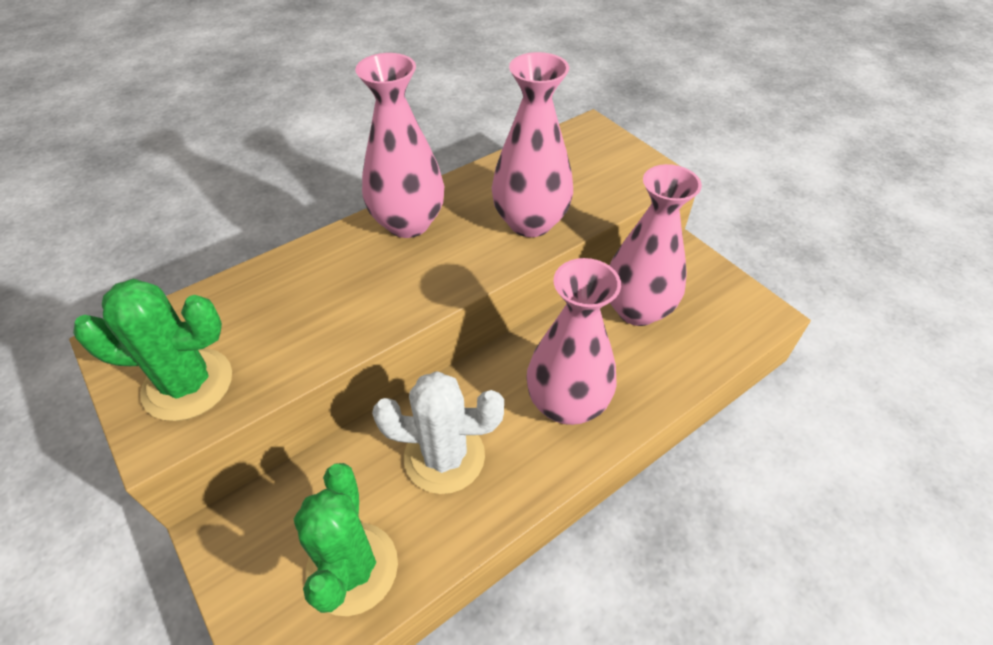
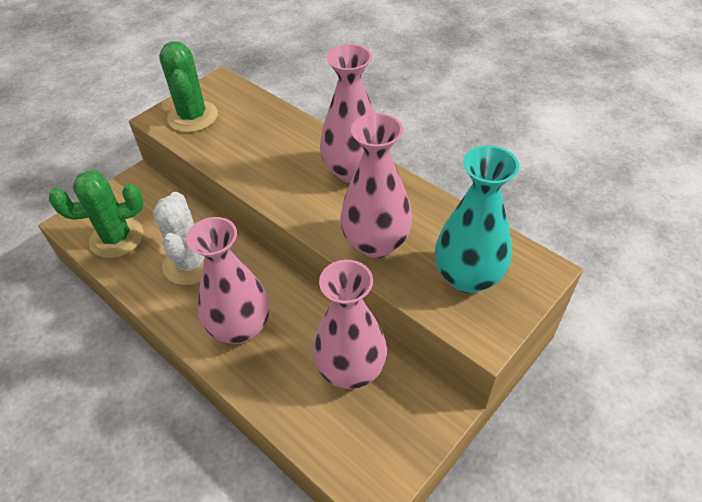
camera: 80 degrees right, 0 degrees up
(590, 170) = (467, 277): none -> turquoise vase

